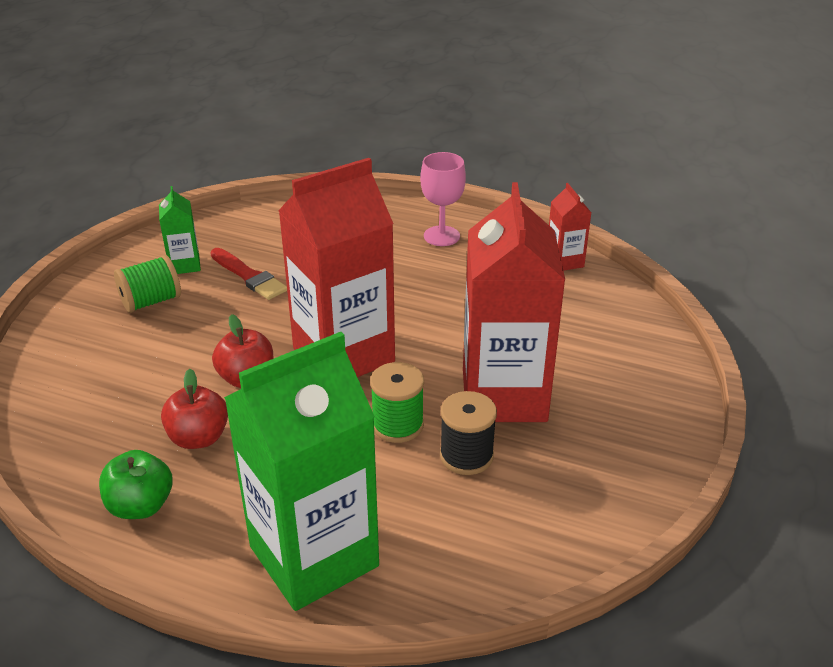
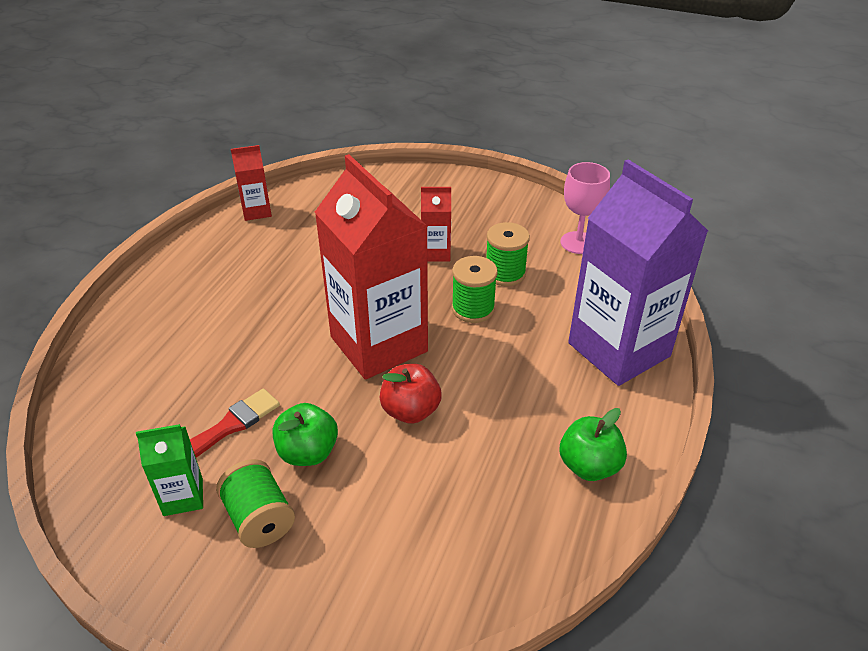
camera: 90 degrees left, 5 degrees up
(199, 438) = (498, 436): red apple -> none
(211, 320) = (308, 452): none -> green apple
(314, 556) = (619, 350): green carton -> purple carton
(441, 236) = (189, 281): pink goblet -> pink goblet (578, 243)
(466, 456) = (505, 273): black spool -> green spool
(504, 395) = (435, 253): red carton -> red carton, size x0.45

